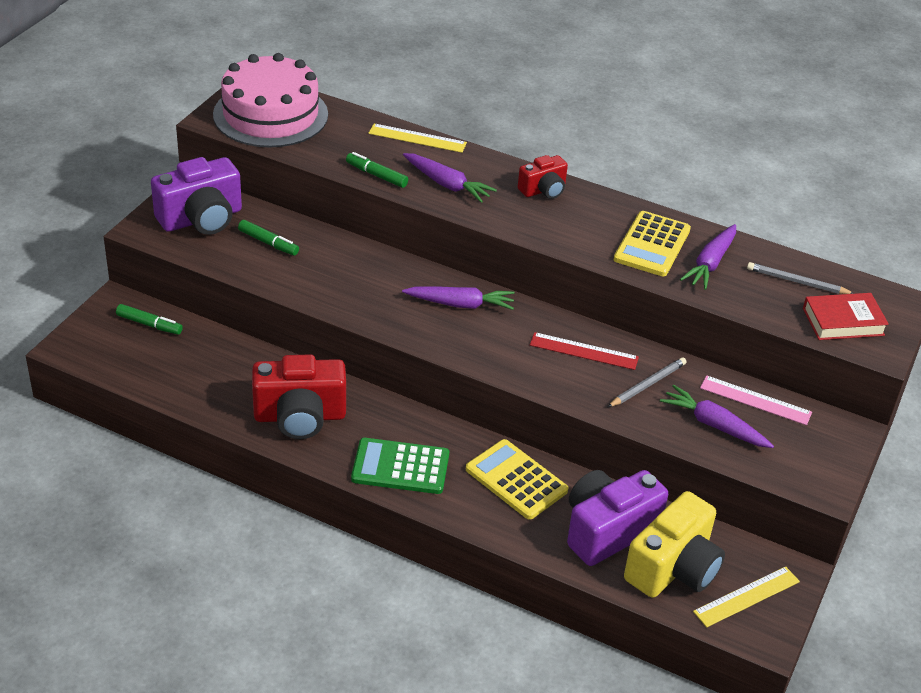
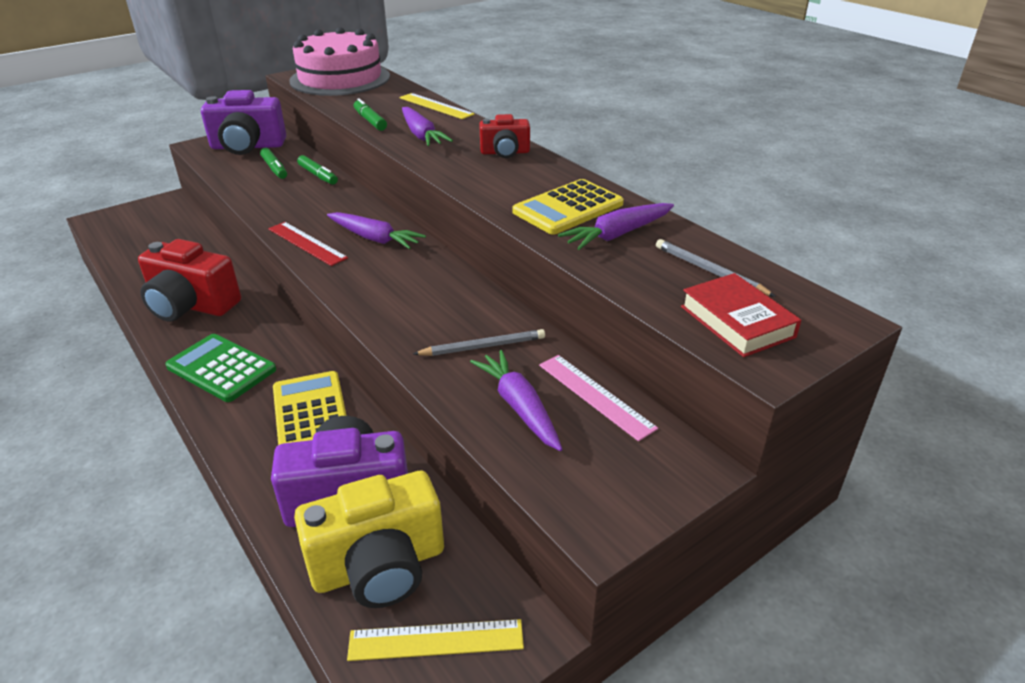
camera: 30 degrees right, 5 degrees down
(149, 324) = (169, 218): green marker -> green marker (318, 175)
(584, 351) = (448, 300): red ruler -> red ruler (307, 243)
(843, 322) = (737, 321): red book -> red book turned 45 degrees clockwise

